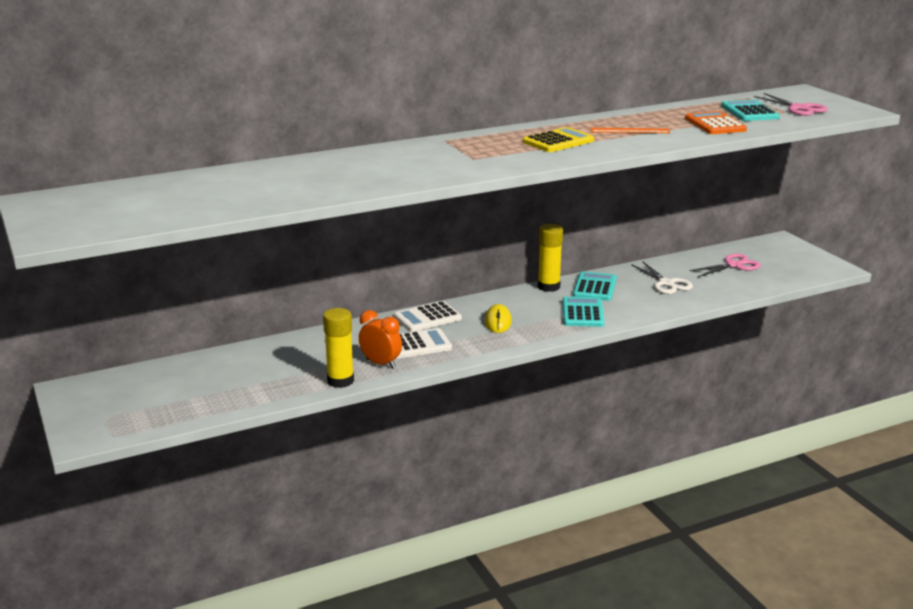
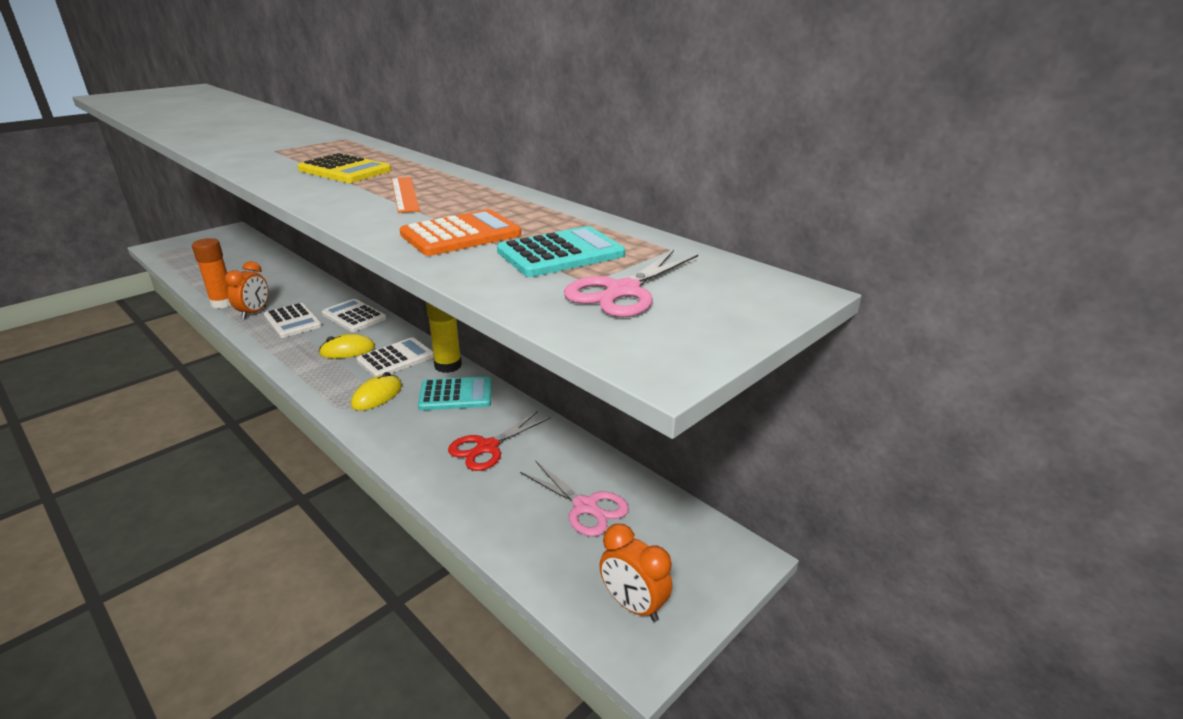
camera: 70 degrees right, 5 degrees up
(340, 381) = (223, 303): yellow glue stick -> orange glue stick
(525, 304) = (396, 359): none -> white calculator
(582, 313) = (377, 396): turquoise calculator -> yellow mouse
(666, 283) = (487, 447): white scissors -> red scissors
(809, 266) = (633, 605): none -> orange clock

